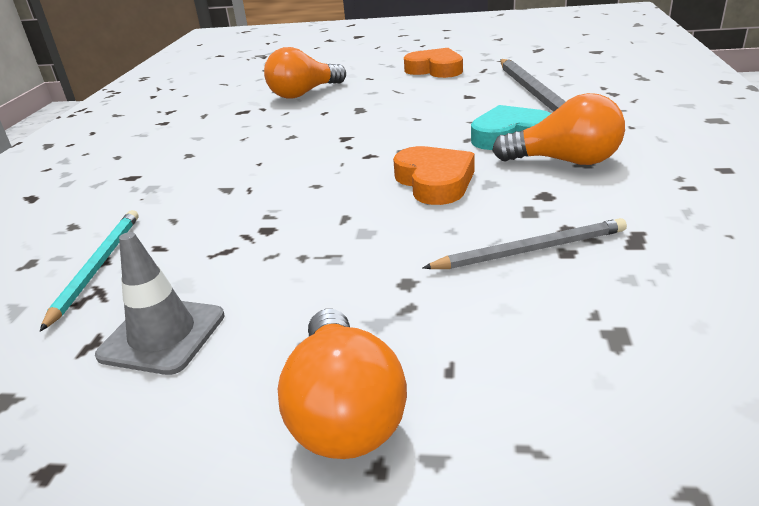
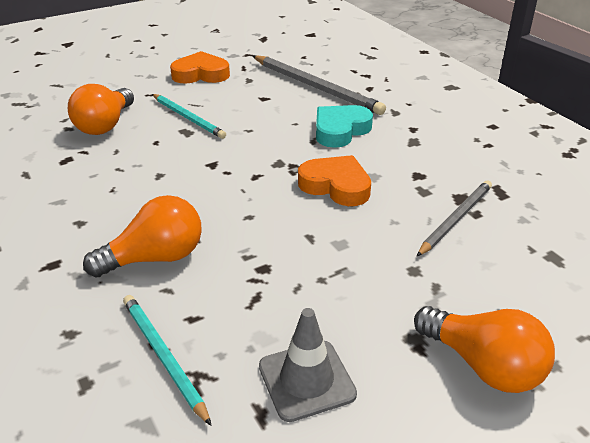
camera: 40 degrees left, 5 degrees up
(376, 100) = (188, 118): none -> turquoise pencil
(564, 161) = (400, 144): orange light bulb -> orange light bulb (155, 258)

